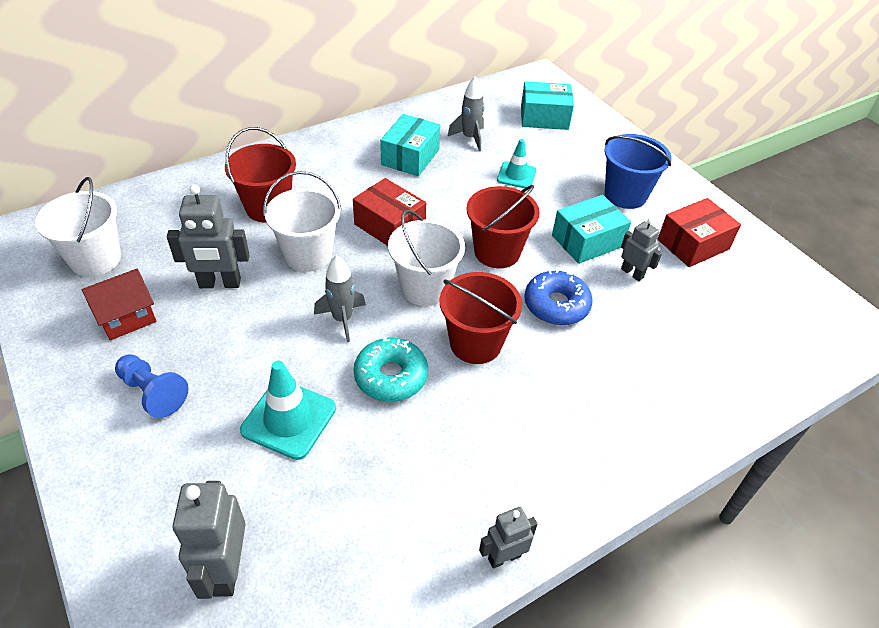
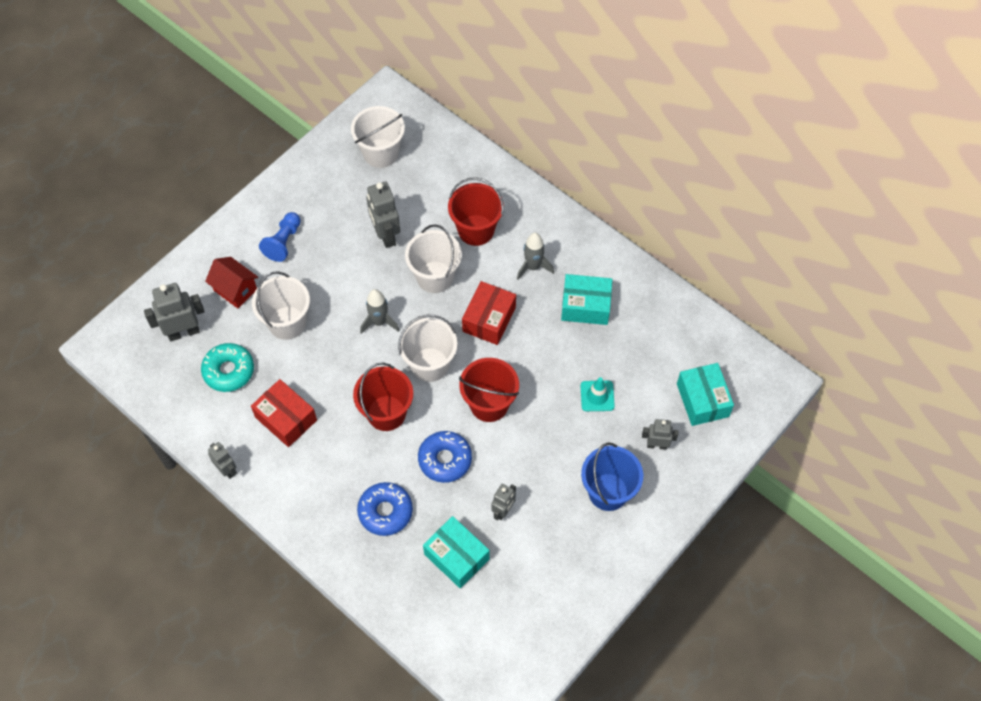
camera: 75 degrees right, 15 degrees up
(127, 318) = (336, 198): red house -> red house (235, 290)
(289, 419) = (287, 323): turquoise traffic cone -> white bucket
(391, 376) = (339, 369): turquoise donut -> turquoise donut (229, 371)
(470, 138) = (636, 345): grey rocket -> grey rocket (533, 267)
(582, 154) = (656, 445): none -> grey robot
(587, 241) = (530, 470): turquoise box -> turquoise box (456, 557)
(613, 377) = (385, 511): none -> blue donut
(693, 244) = (560, 557): red box -> red box (286, 419)

